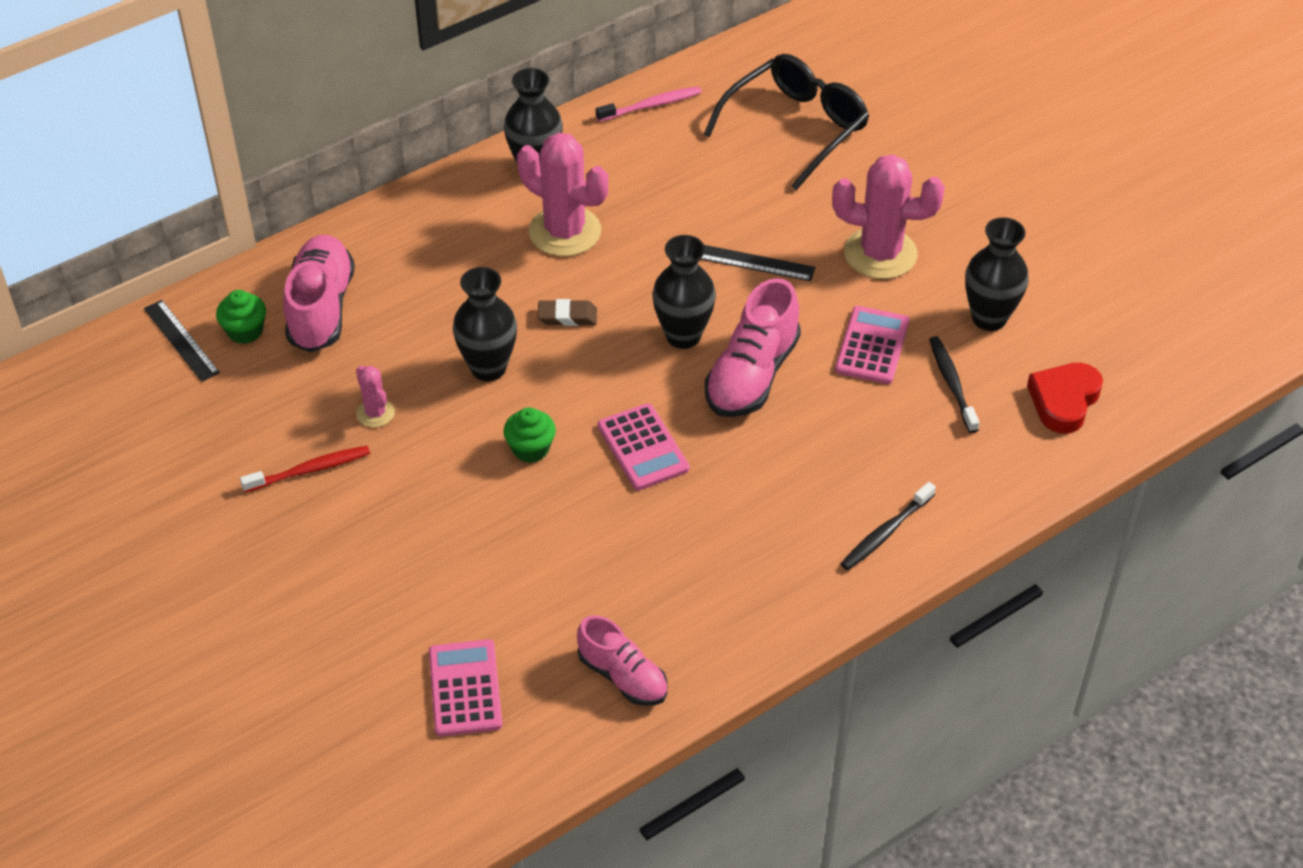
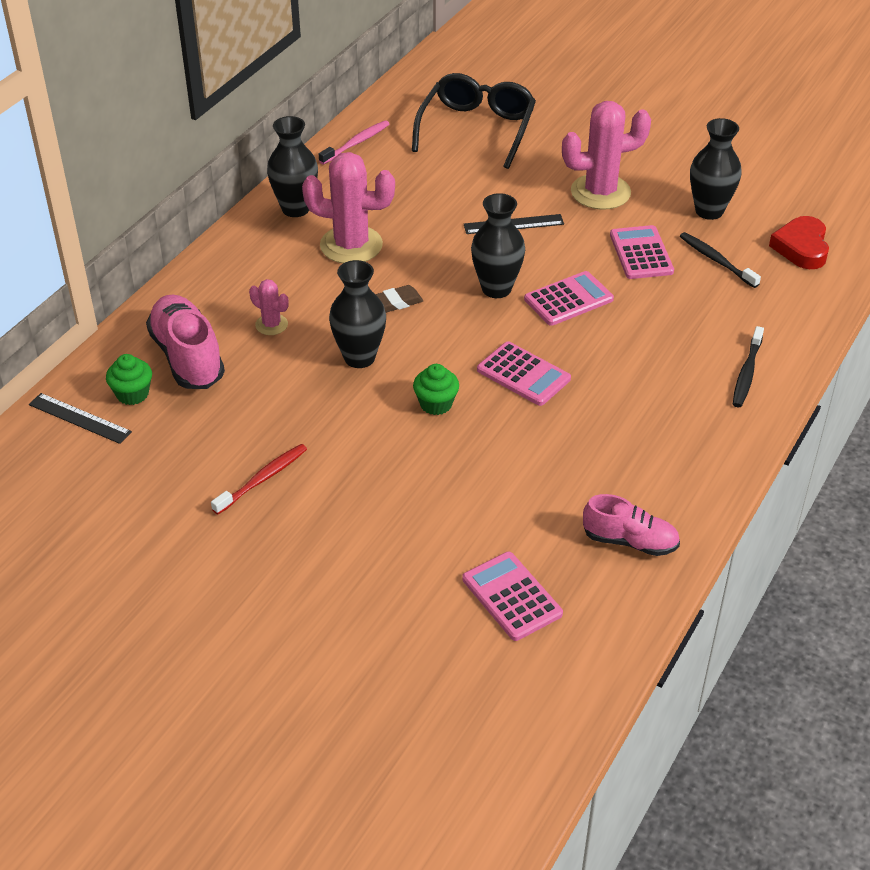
camera: 25 degrees left, 5 degrees down
(375, 413) = (289, 419): pink cactus -> pink cactus (271, 325)
(752, 375) = (568, 299): pink shoe -> pink calculator

